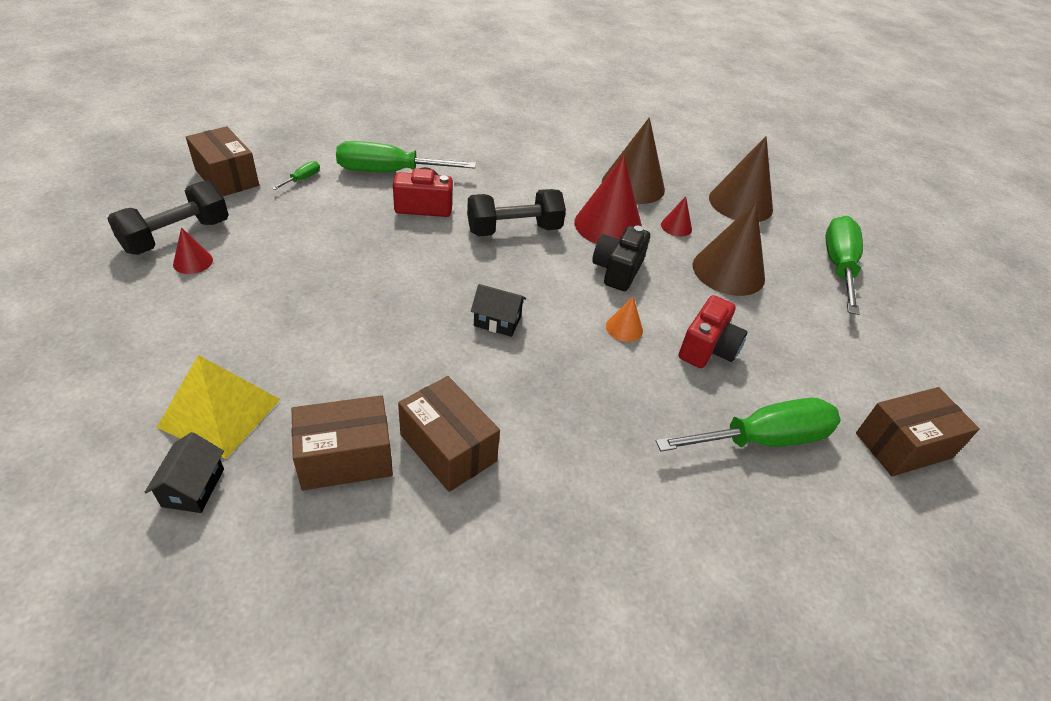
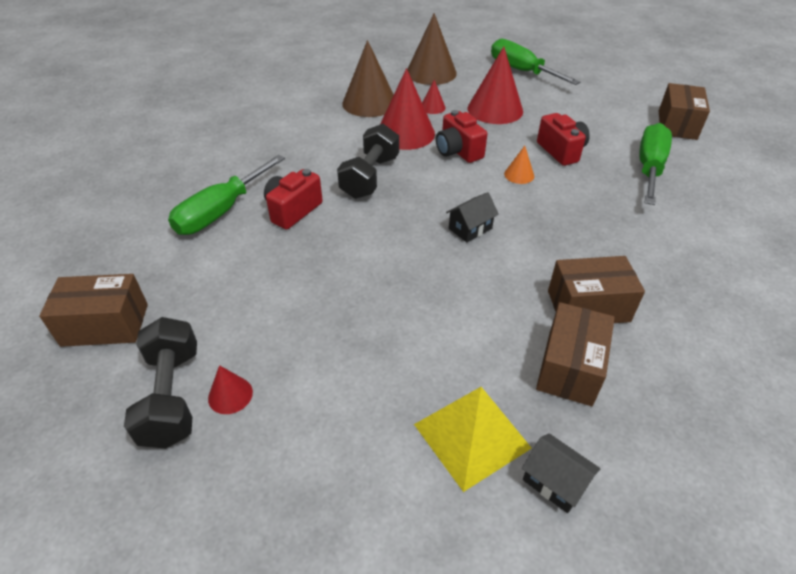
camera: 50 degrees left, 0 degrees up
(302, 179) = (170, 270): green screwdriver -> none
(617, 270) = (458, 151): black camera -> red camera
(728, 271) = (495, 109): brown cone -> red cone

